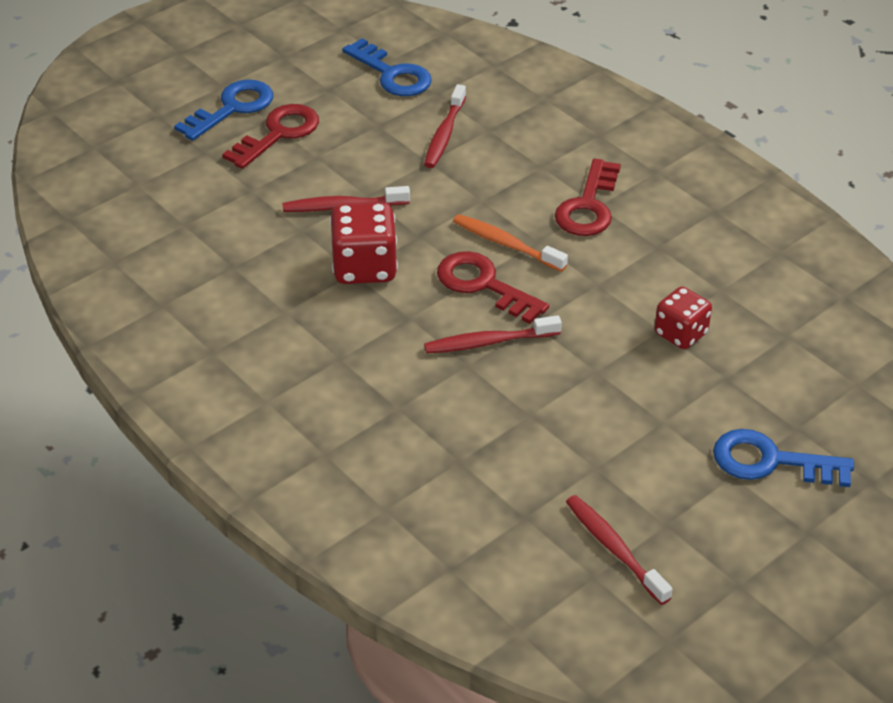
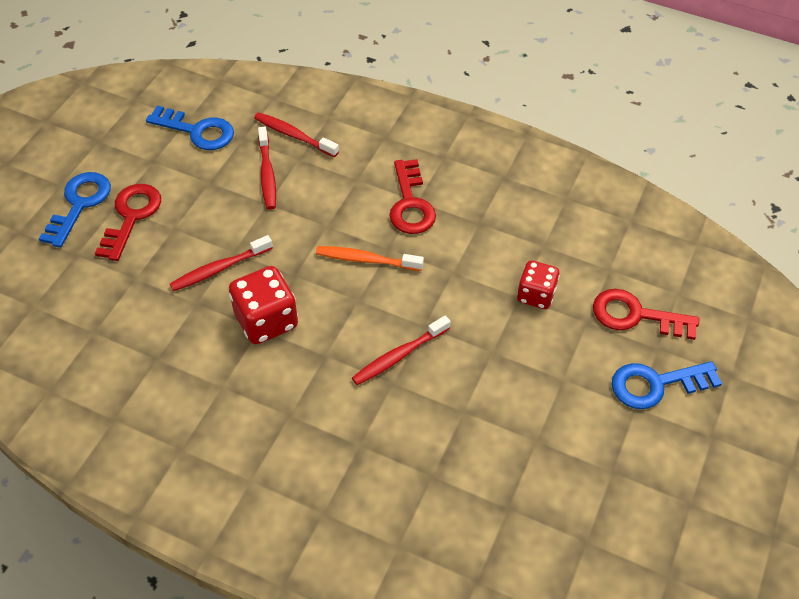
camera: 25 degrees left, 10 degrees up
(483, 285) = (368, 303): red key -> red key (635, 315)
(614, 548) = (588, 509): red toothbrush -> red toothbrush (294, 135)

